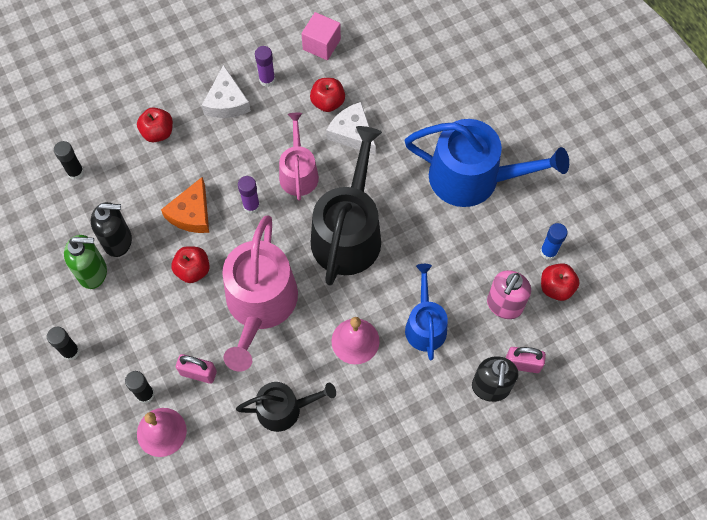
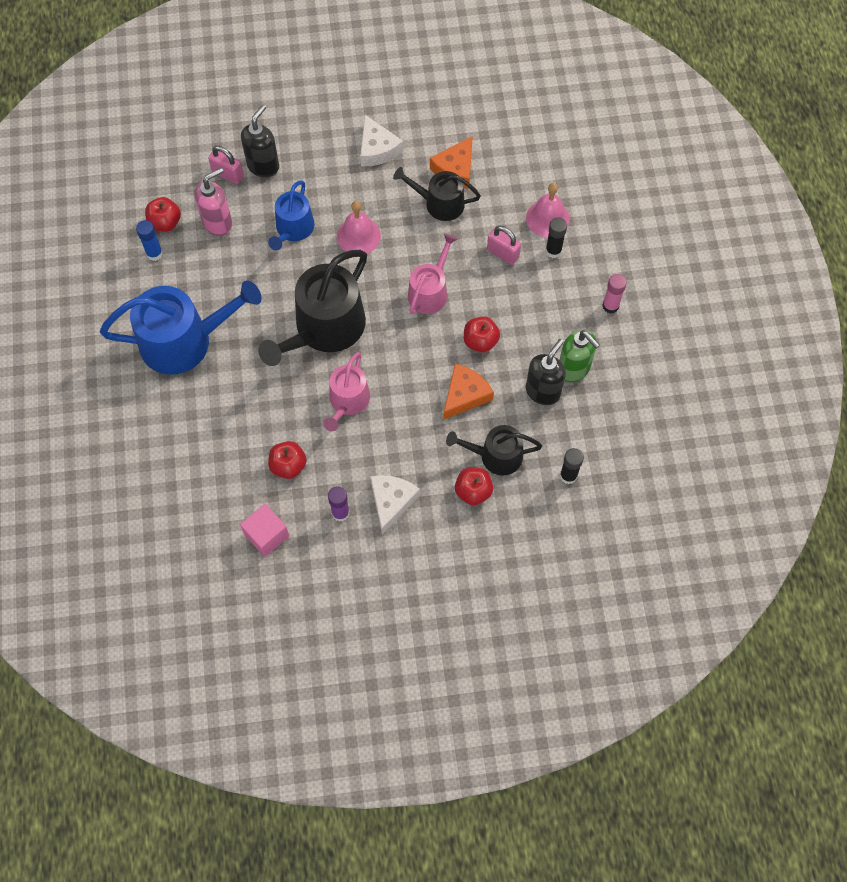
camera: 160 degrees left, 0 degrees up
(70, 351) = (610, 306): black glue stick -> pink glue stick
(93, 273) = (574, 369): green soap dispenser -> green soap dispenser turned 150 degrees counterclockwise
(118, 241) = (543, 391): black soap dispenser -> black soap dispenser turned 105 degrees clockwise
(146, 168) = (495, 456): none -> black watering can
(251, 206) = (405, 383): purple glue stick -> none
(260, 305) = (430, 291): pink watering can -> pink watering can, size x0.57
(281, 458) = (455, 169): none -> orange cheese
(352, 133) = (278, 424): white cheese -> white cheese (377, 149)
(473, 178) = (184, 341): blue watering can -> blue watering can turned 135 degrees clockwise

